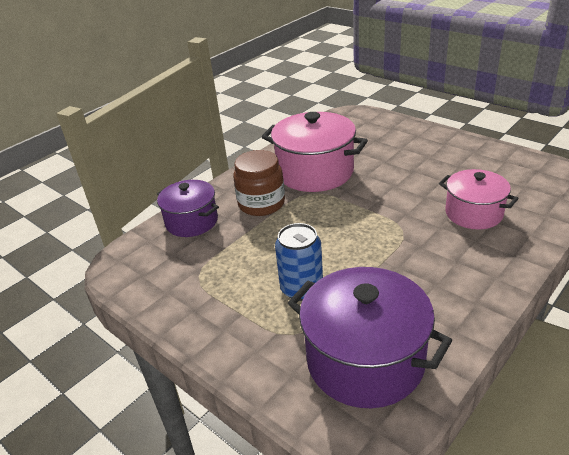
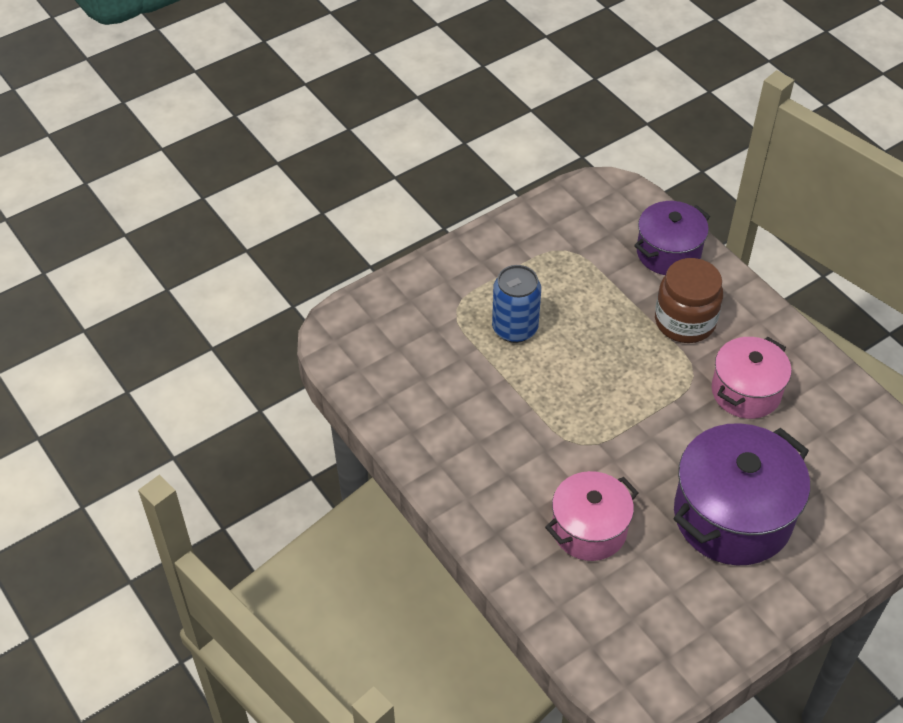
camera: 100 degrees right, 15 degrees up
(315, 172) = (746, 392): pink pot -> pink pot, size x0.63
(365, 360) = (403, 353): purple pot -> purple pot (732, 516)

